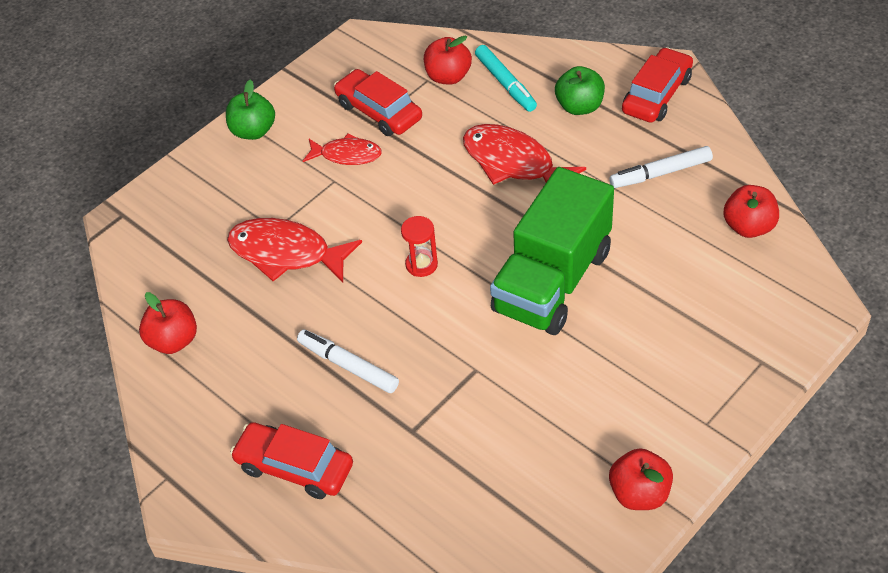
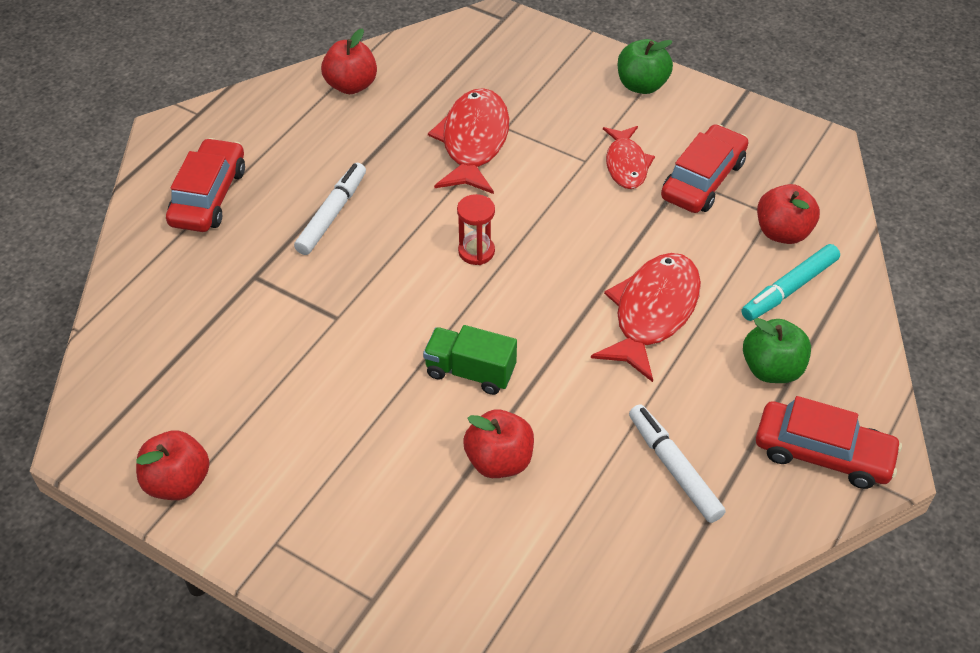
camera: 75 degrees right, 0 degrees up
(552, 281) = (470, 372): green truck -> green truck, size x0.49
(748, 227) = (599, 576): red apple -> red apple (499, 461)

